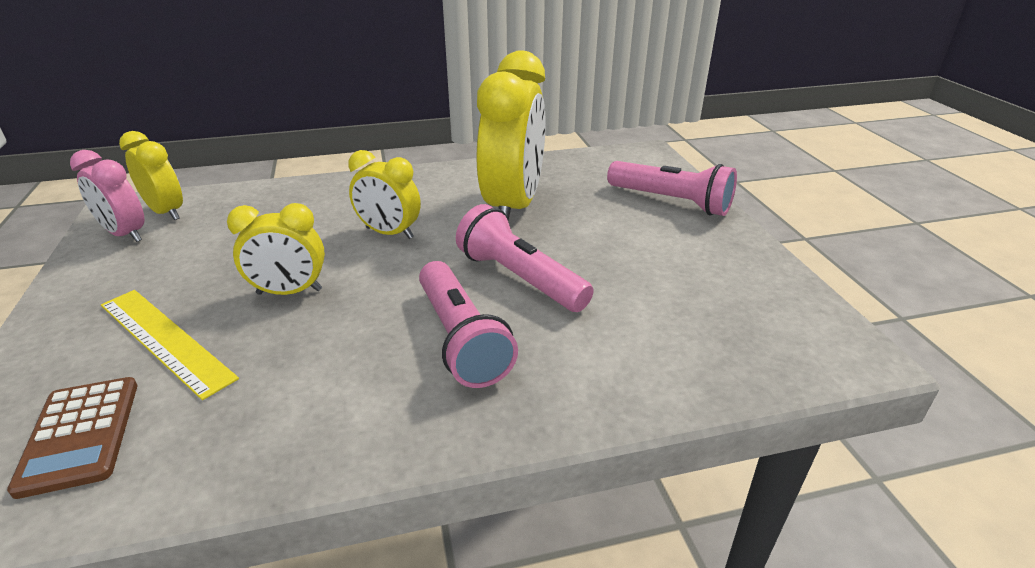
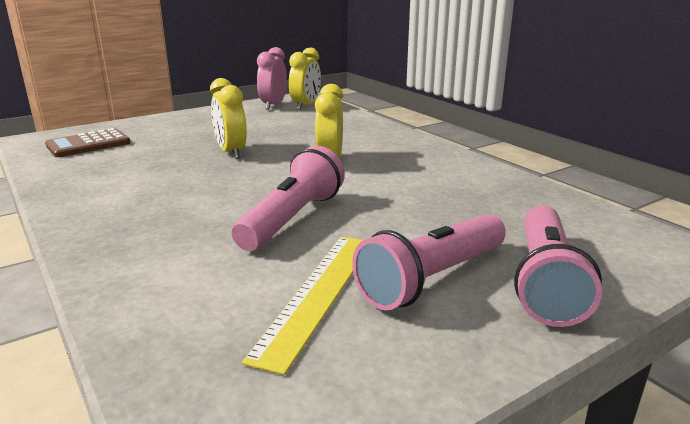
camera: 70 degrees right, 10 degrees down
(165, 340) = (169, 139): yellow ruler -> yellow ruler (318, 294)
(461, 339) = (192, 212): pink flashlight -> pink flashlight (432, 279)
(513, 206) = (424, 195): yellow clock -> none

